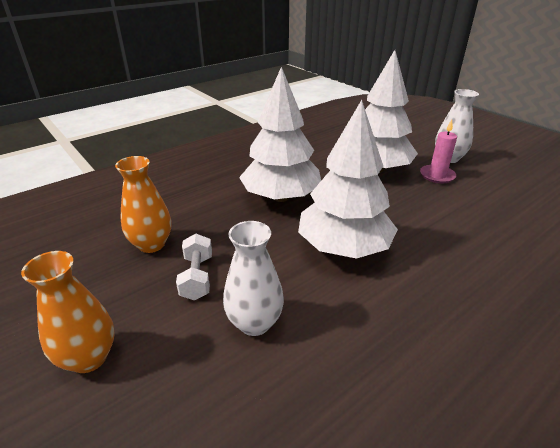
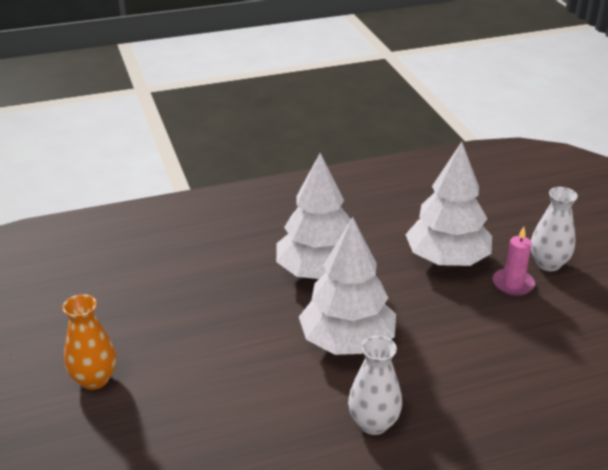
camera: 20 degrees right, 0 degrees up
(151, 244) = (172, 295): orange vase -> none
(197, 277) = (199, 336): white dumbbell -> none
(254, 323) = (228, 388): white vase -> white vase (373, 423)

